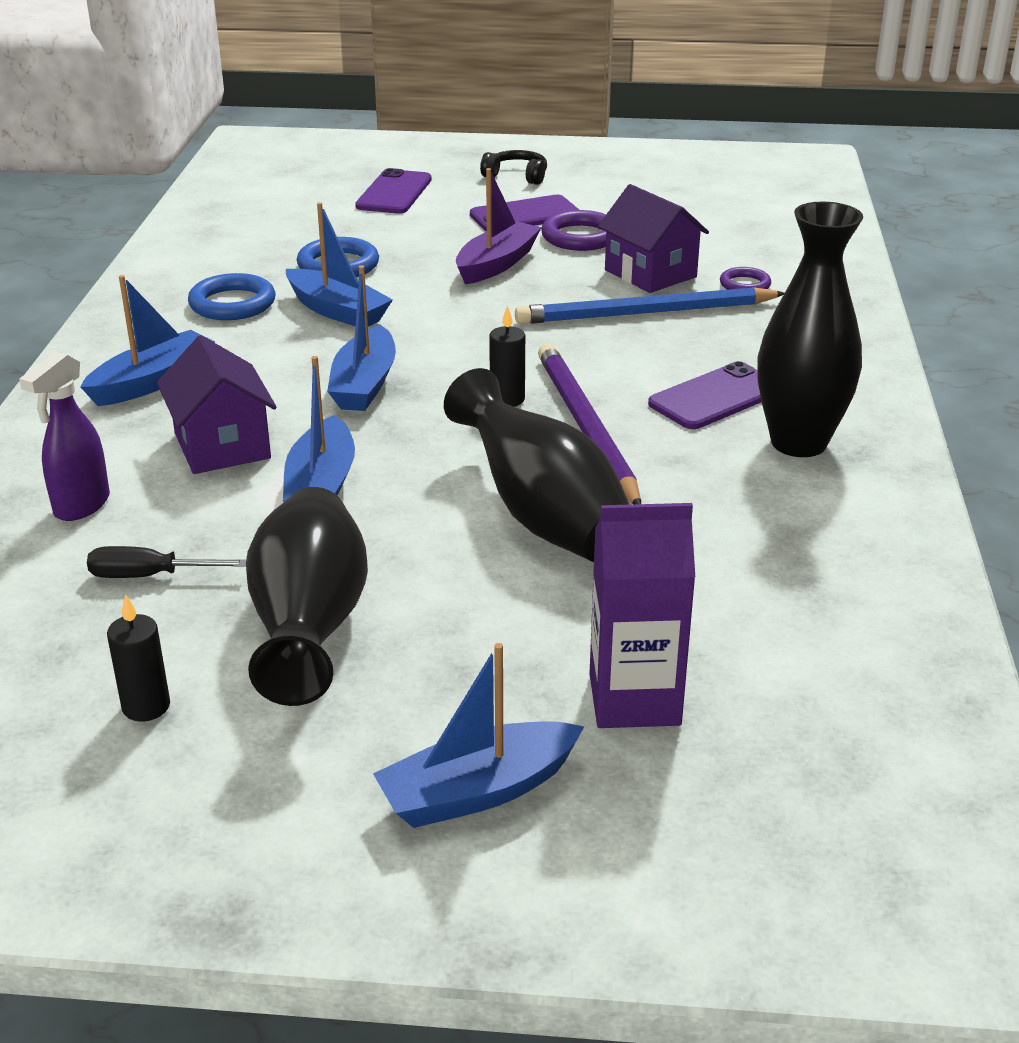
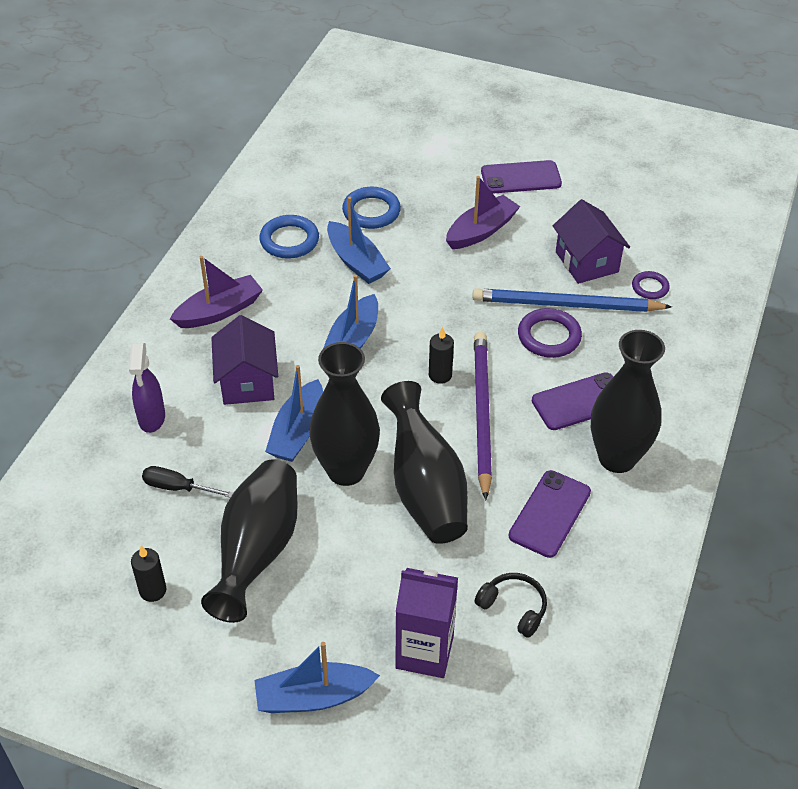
camera: 15 degrees right, 15 degrees up
(81, 506) = (151, 419): purple spray bottle -> purple spray bottle turned 45 degrees counterclockwise
(152, 382) = (219, 311): blue boat -> purple boat
(394, 193) = (435, 134): purple phone -> purple phone (550, 514)
(413, 515) = (346, 470): none -> black vase
(517, 176) = (531, 129): black headphones -> black headphones (513, 608)
(580, 237) = (552, 211): purple ring -> purple ring (549, 336)

